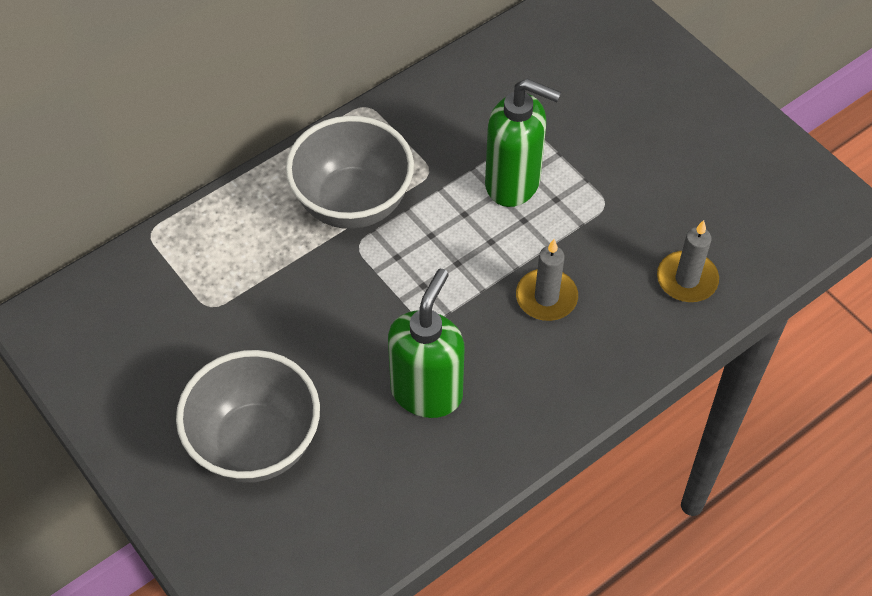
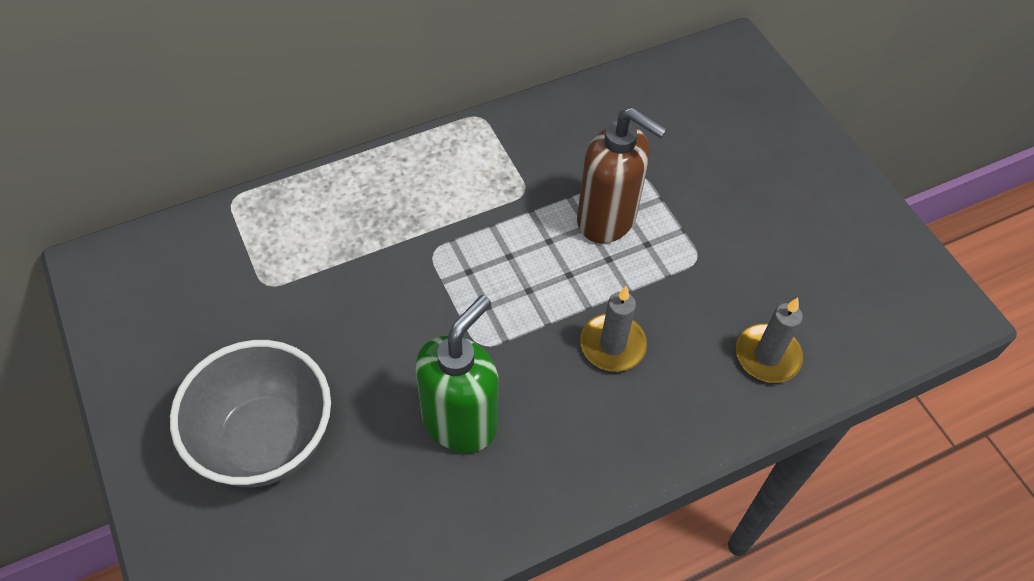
camera: 10 degrees right, 0 degrees up
(353, 203) = (439, 208): grey bowl -> none
(513, 183) = (607, 219): green soap dispenser -> brown soap dispenser

